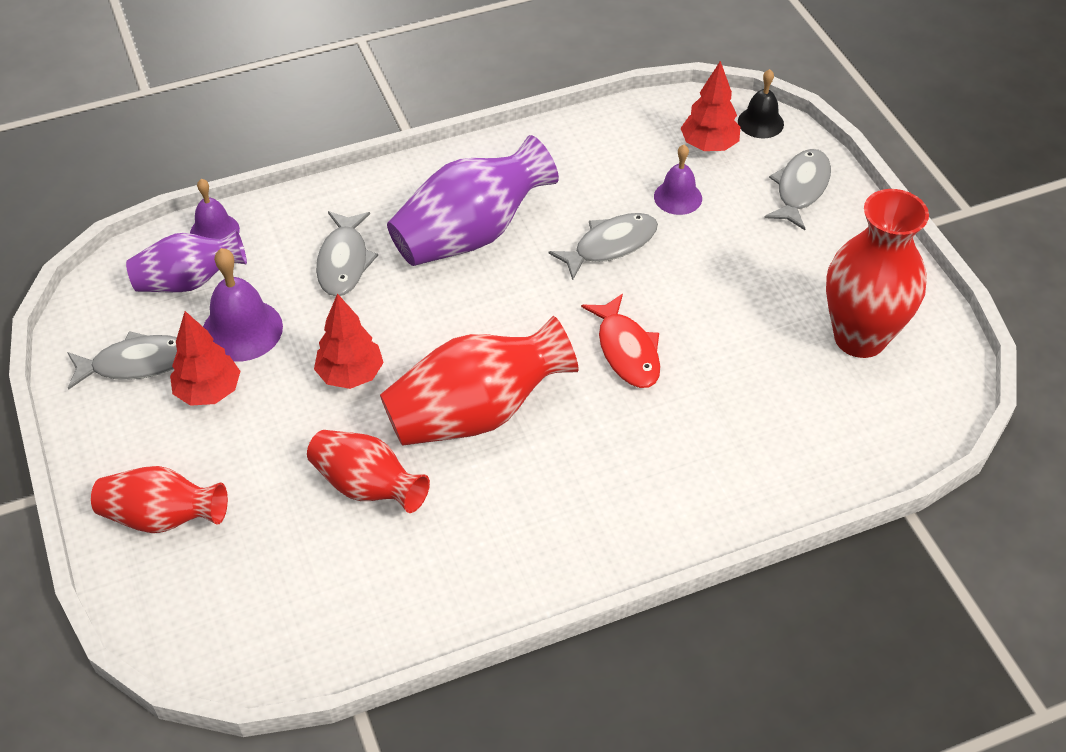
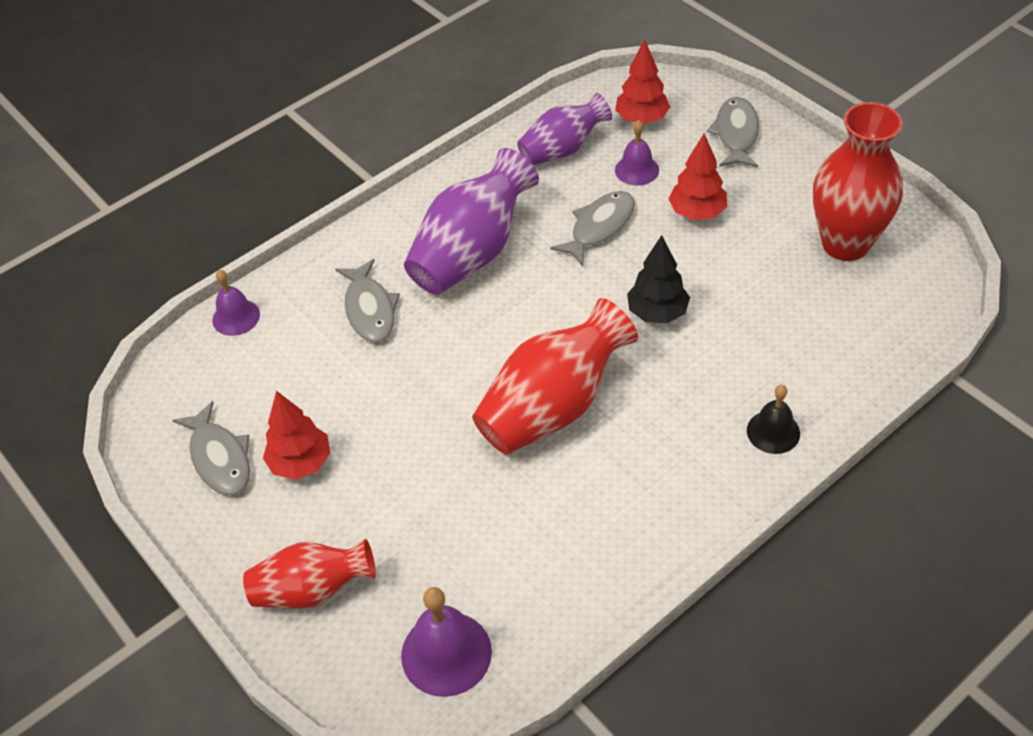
camera: 15 degrees left, 0 degrees up
(136, 363) = (219, 458): grey fish -> grey fish turned 90 degrees clockwise
(189, 281) = (234, 369): purple vase -> purple vase (563, 149)
(242, 330) = (305, 398): purple bell -> purple bell (446, 653)
(350, 375) = (424, 407): red tree -> red tree (697, 213)
(367, 486) = (487, 501): red vase -> none
(626, 351) = (657, 313): red fish -> black tree
(760, 122) = (675, 88): black bell -> black bell (773, 432)

